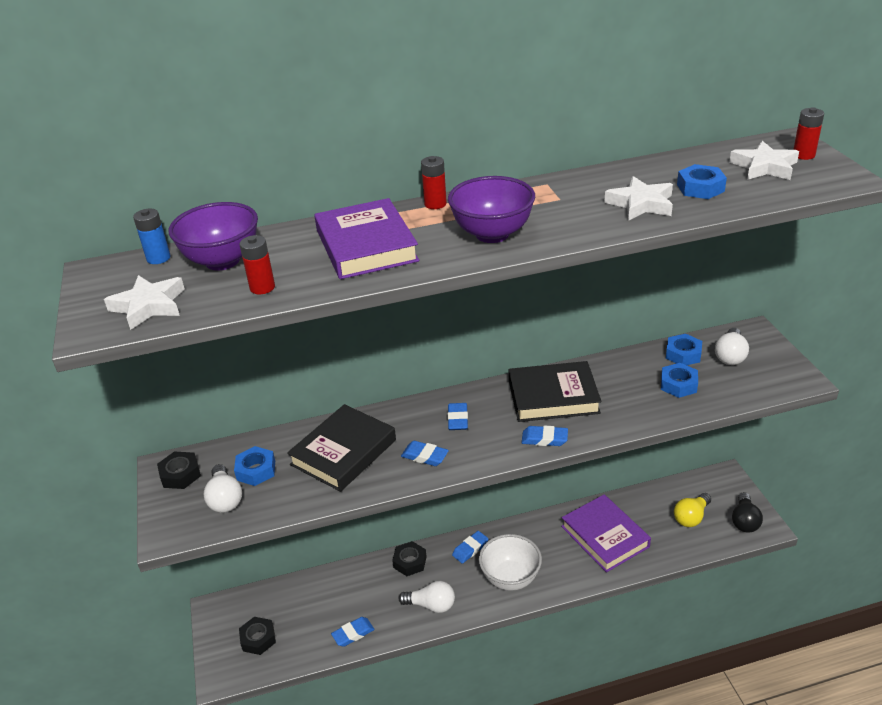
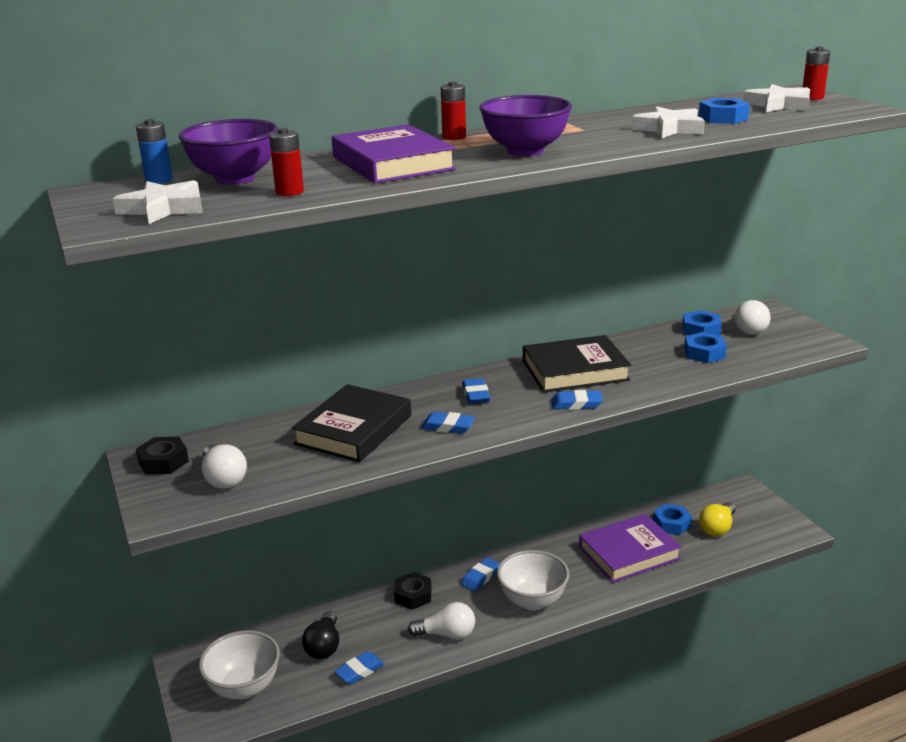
camera: 10 degrees left, 10 degrees down
(256, 470) = (254, 452): blue nut -> blue nut (671, 524)
(258, 639) = (244, 687): black nut -> white bowl
(605, 536) = (629, 553): purple book -> purple book turned 75 degrees counterclockwise
(744, 521) = (774, 527): black light bulb -> black light bulb (324, 646)

